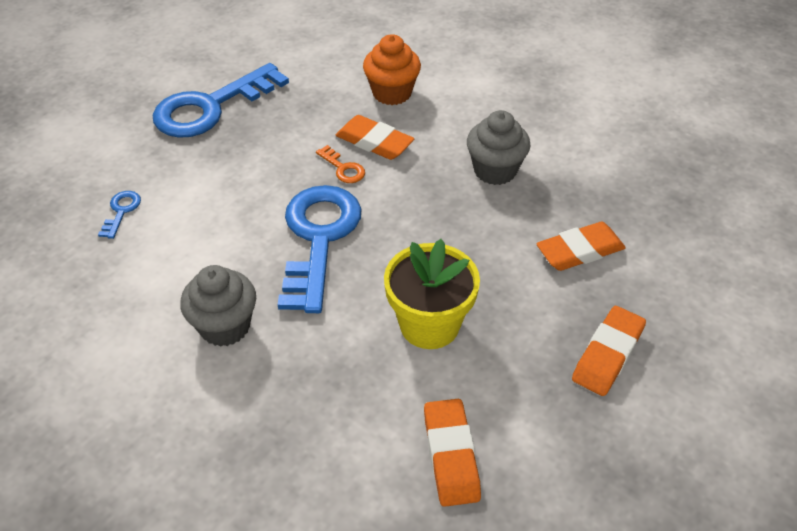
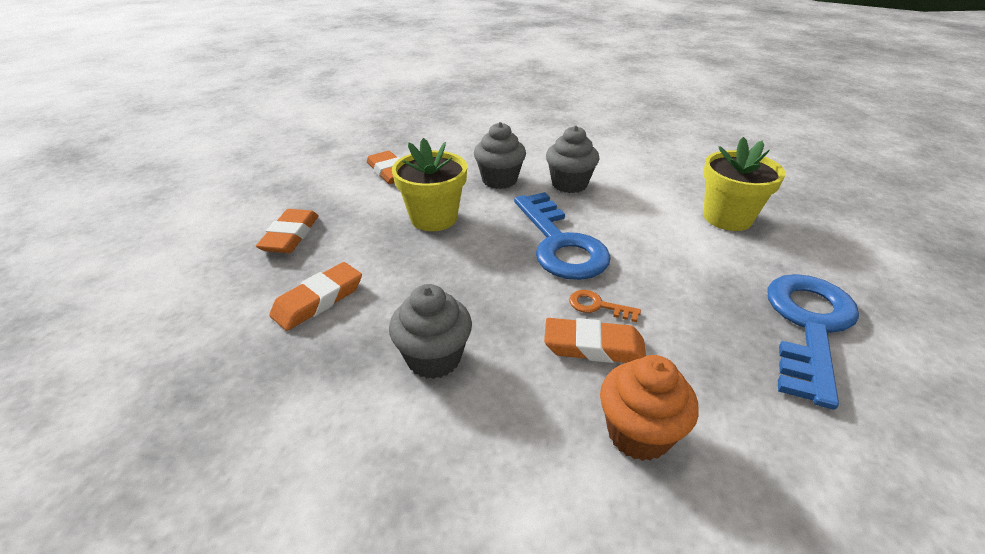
camera: 155 degrees right, 10 degrees down
(121, 211) = (727, 218): blue key -> yellow flower pot
(306, 370) = (499, 180): none -> grey cupcake

